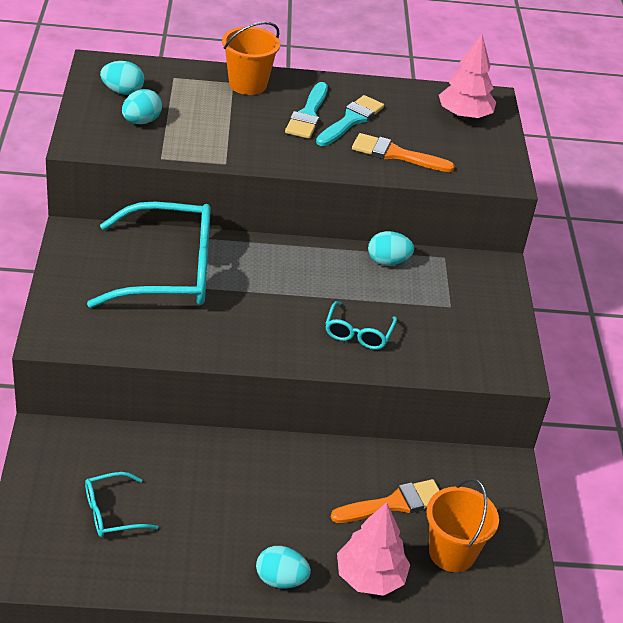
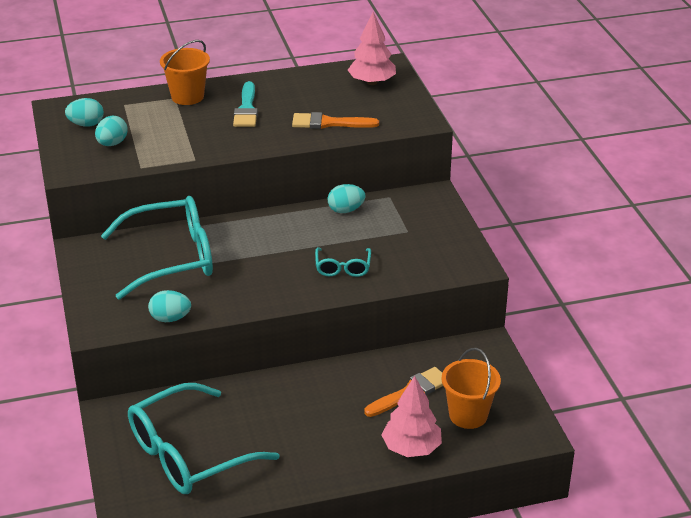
camera: 10 degrees left, 5 degrees down
(111, 513) = (188, 454): turquoise glasses -> turquoise glasses, size x2.14
(281, 580) = (342, 467): turquoise egg -> turquoise egg (170, 318)
(351, 120) = (283, 105): turquoise brush -> none

